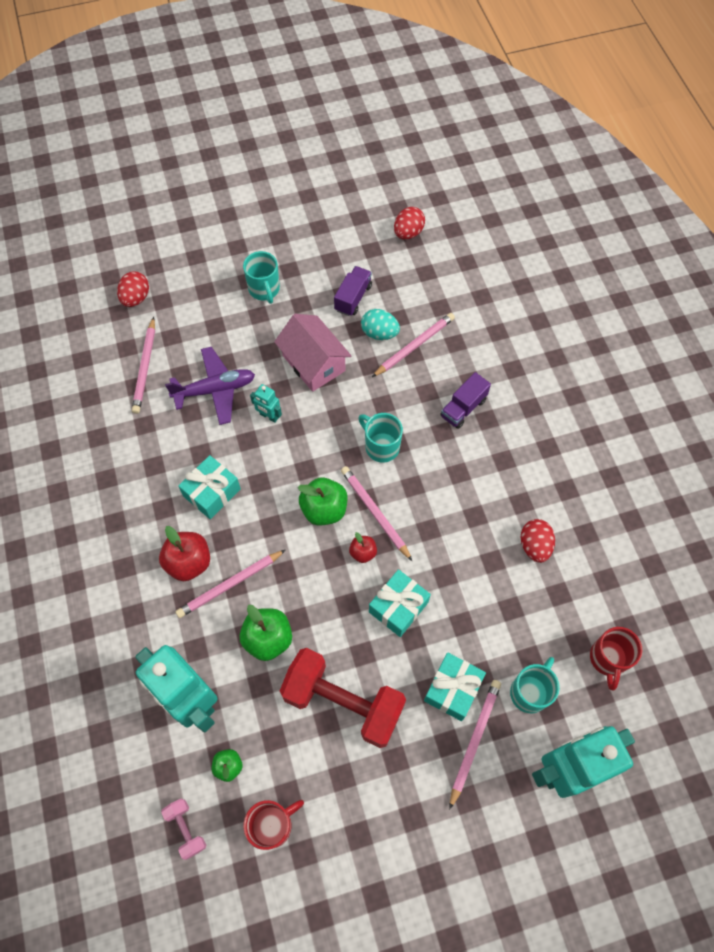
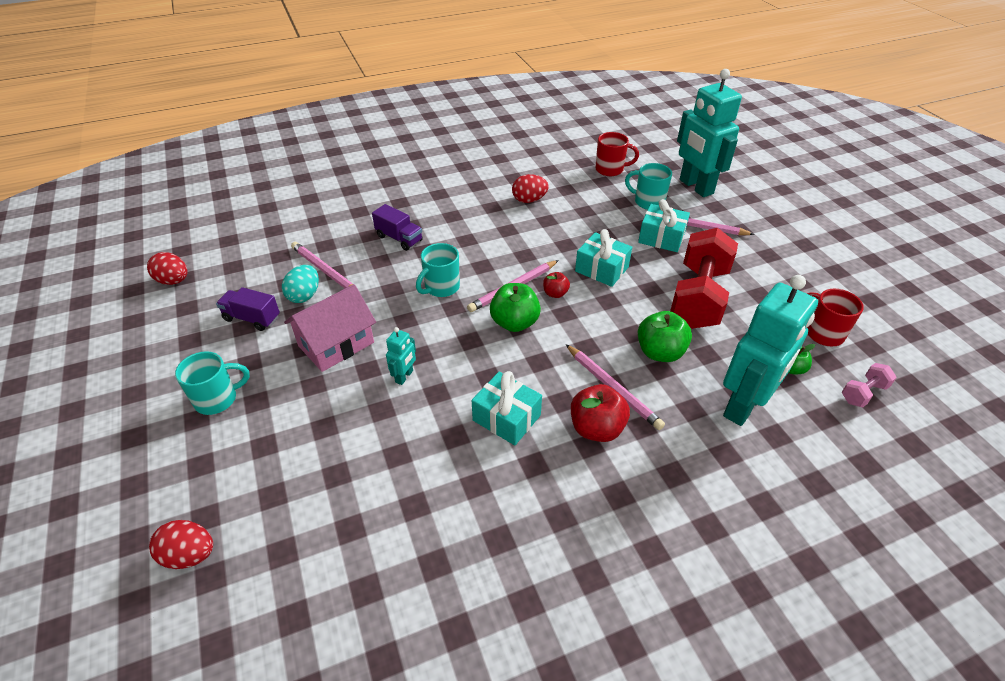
camera: 95 degrees left, 20 degrees down
(145, 367) = (321, 520): pink pencil -> none
(215, 390) = (365, 433): purple plane -> none

